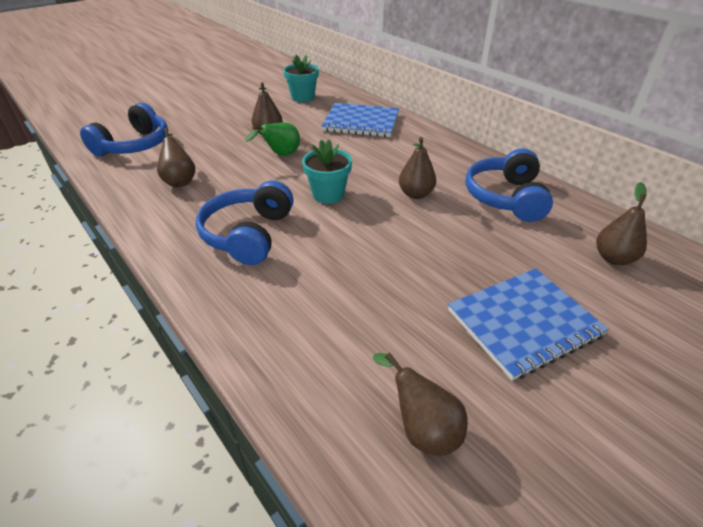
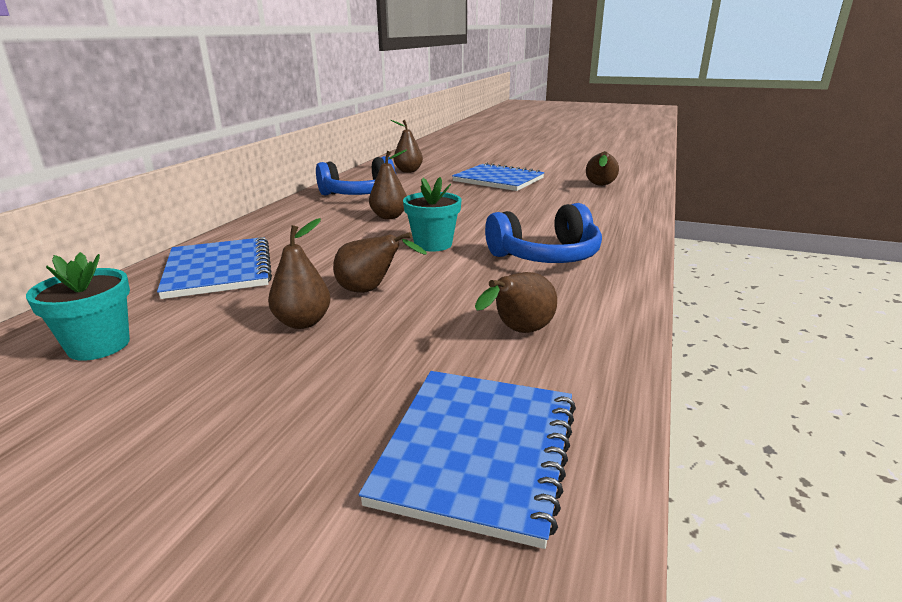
camera: 120 degrees left, 15 degrees down
(134, 145) = (477, 452): blue headphones -> blue notebook
(280, 155) = (370, 290): green pear -> brown pear

